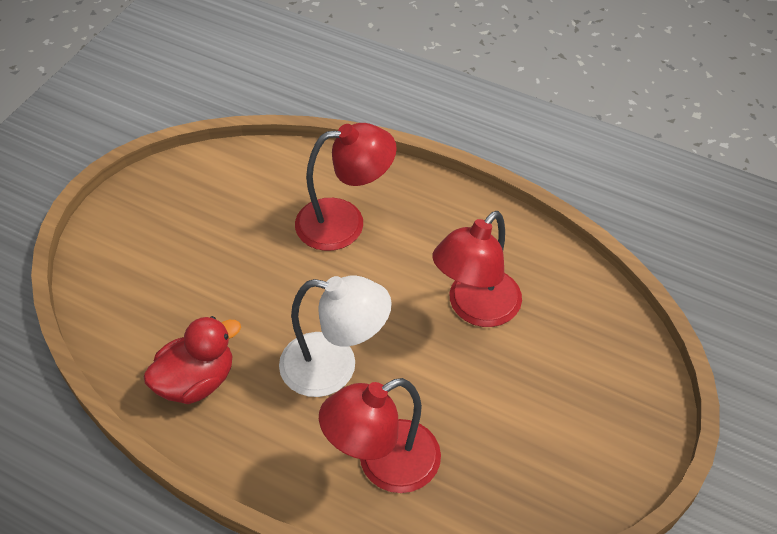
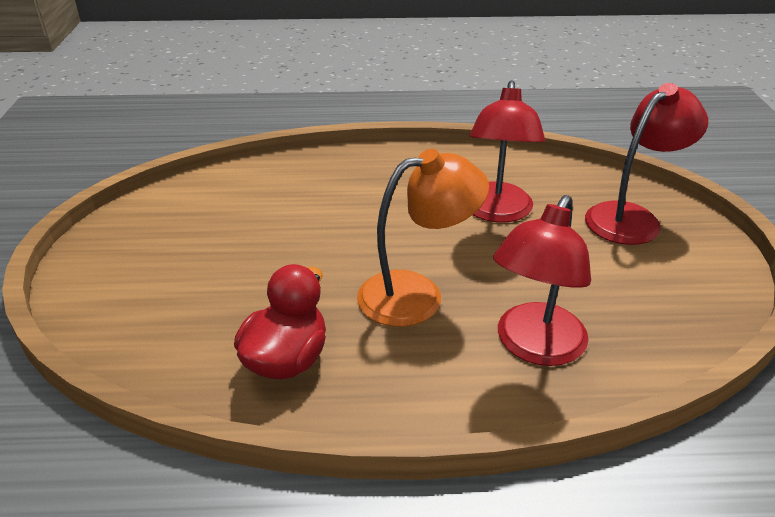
camera: 30 degrees left, 15 degrees down
(334, 367) = (417, 294): white lamp -> orange lamp
(345, 222) = (331, 196): red lamp -> red lamp (631, 217)

